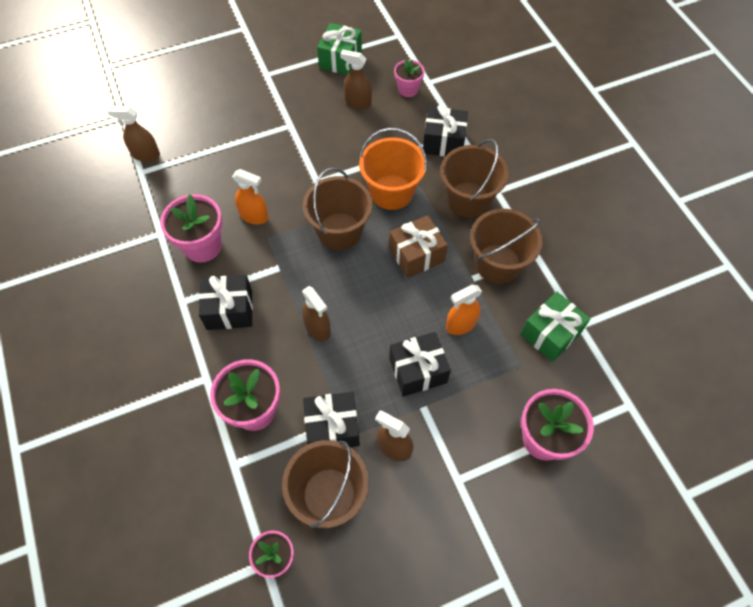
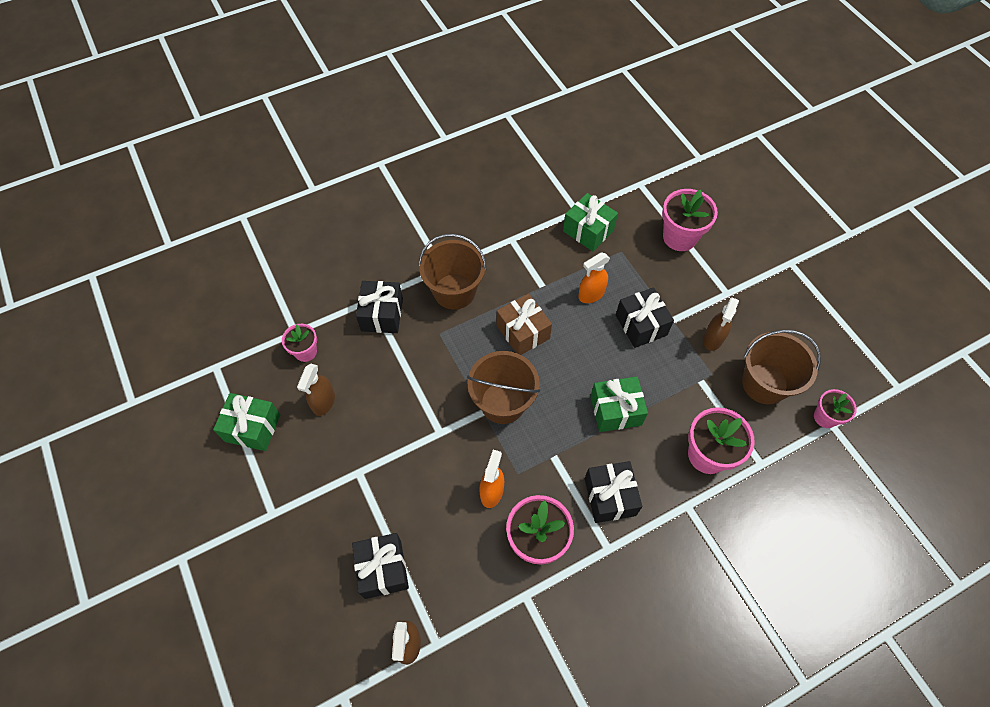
camera: 95 degrees left, 0 degrees up
(318, 328) = (615, 410): brown spray bottle -> green gift
(332, 427) = (707, 387): black gift -> black gift (383, 569)
(391, 192) = (450, 358): orange bucket -> none
(460, 324) = (591, 294): orange spray bottle -> orange spray bottle turned 90 degrees clockwise
(498, 264) = (524, 267): brown bucket -> none

